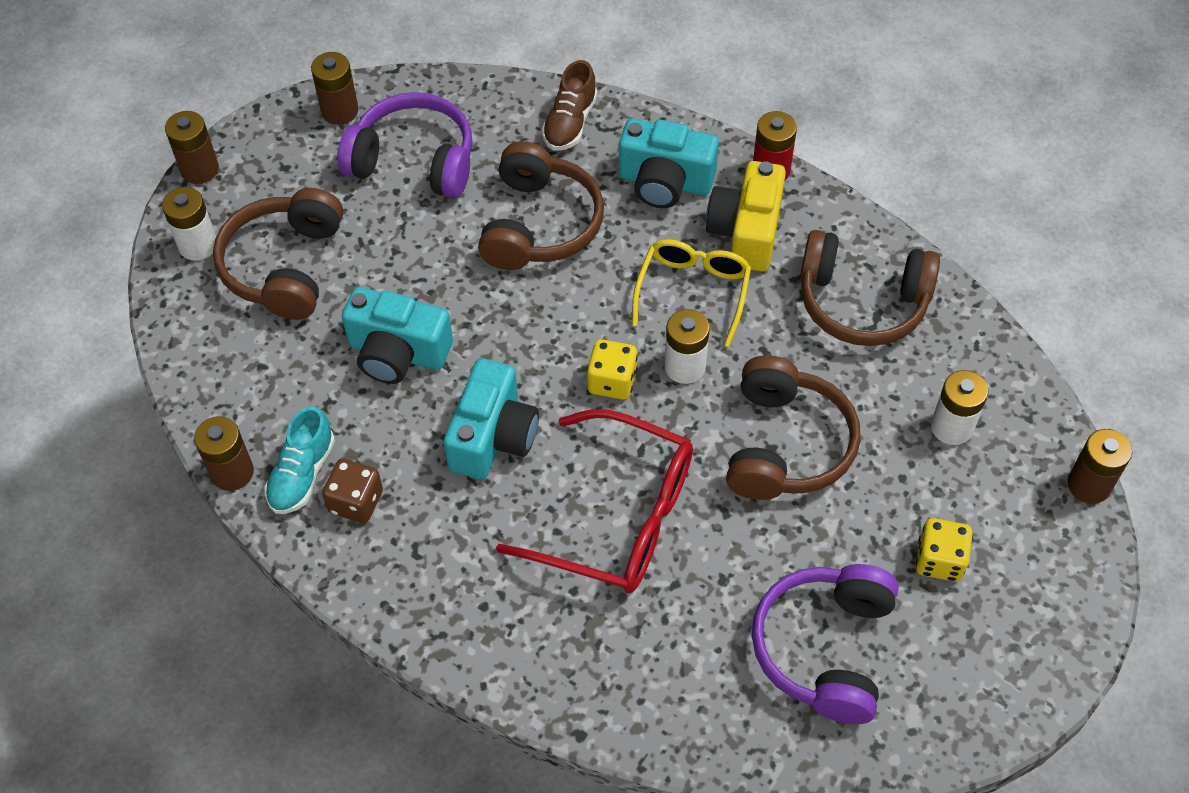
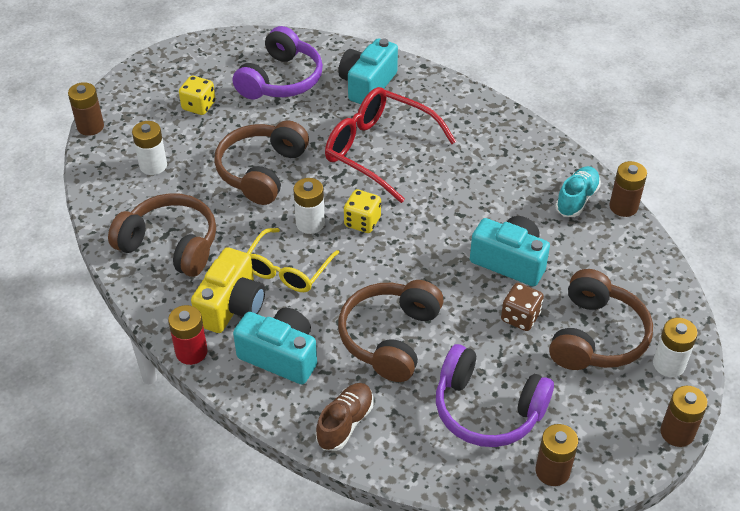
camera: 170 degrees left, 10 degrees down
(356, 502) = (541, 180): brown dice -> brown dice (520, 317)
(493, 436) = (449, 202): turquoise camera -> turquoise camera (367, 85)

